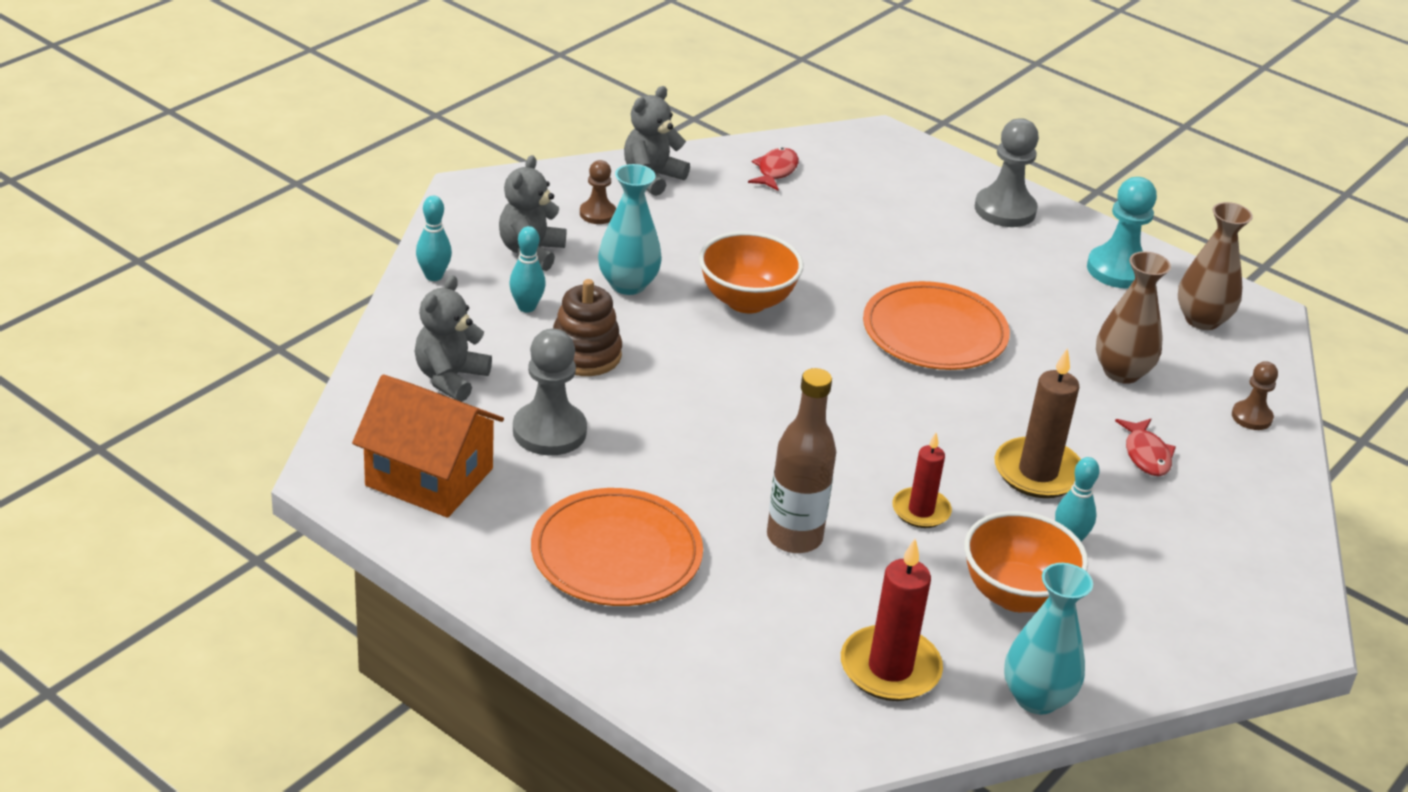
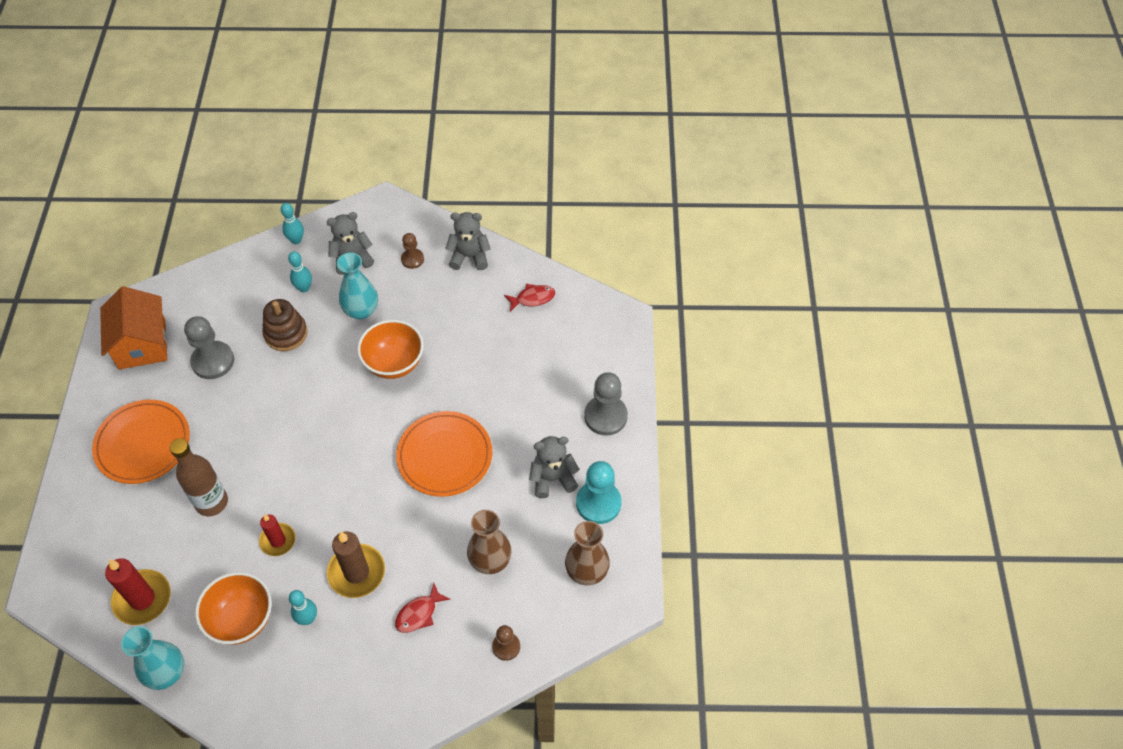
camera: 55 degrees right, 20 degrees up
(450, 378) = (221, 301): grey teddy bear -> grey teddy bear (553, 478)

